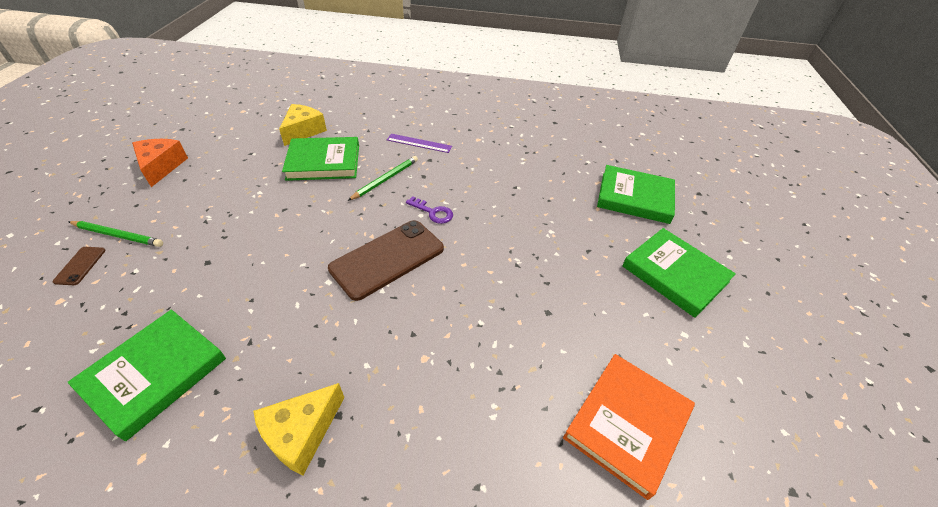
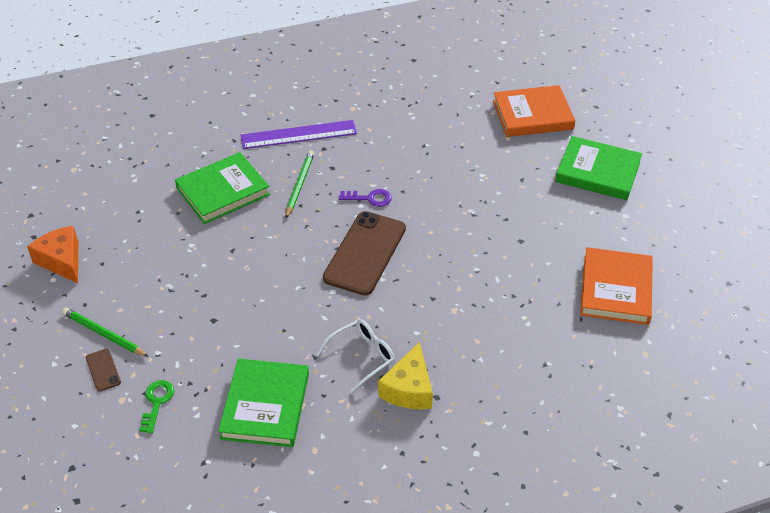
camera: 25 degrees left, 0 degrees up
(79, 318) = (157, 402): none -> green key
(118, 235) = (104, 334): green pencil -> green pencil turned 135 degrees counterclockwise
(291, 366) = (362, 356): none -> white glasses
(303, 131) = (167, 167): yellow cheese -> none
(419, 143) = (298, 135): purple ruler -> purple ruler, size x1.56
(634, 197) = (532, 115): green book -> orange book

